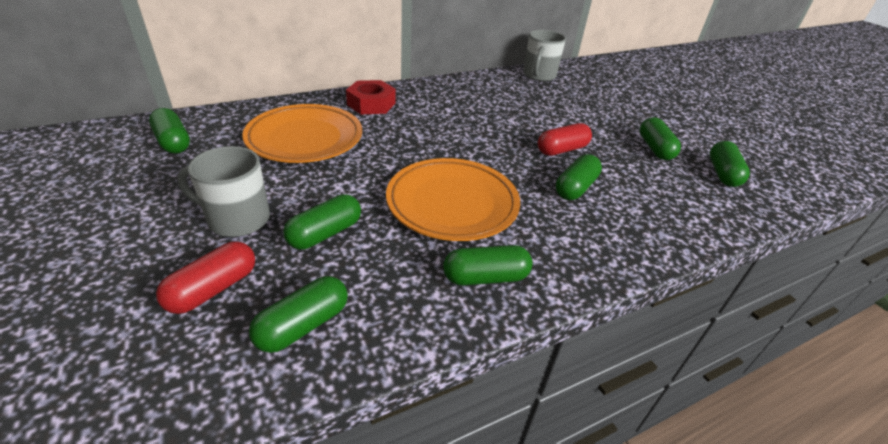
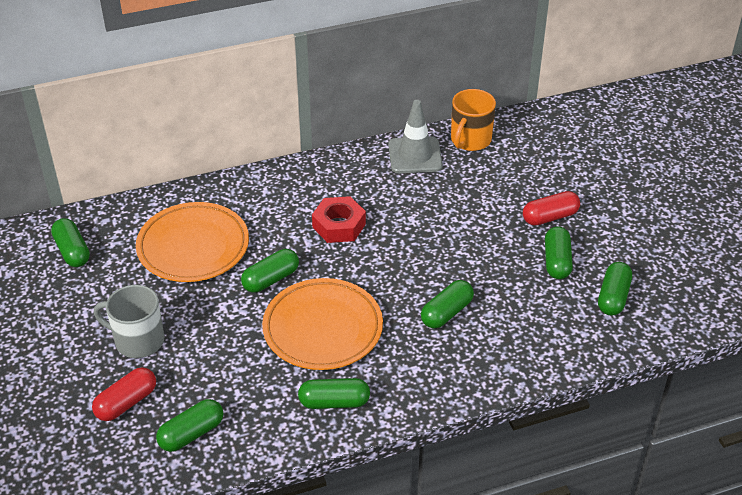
camera: 10 degrees right, 5 degrees up
(325, 233) = (209, 357): green capsule -> green capsule (270, 279)
(371, 104) = (263, 195): red nut -> red nut (339, 225)
(498, 83) = (415, 155): none -> grey traffic cone
(539, 75) = (470, 140): grey mug -> orange mug
(562, 150) = (452, 263): red capsule -> red capsule (550, 217)

